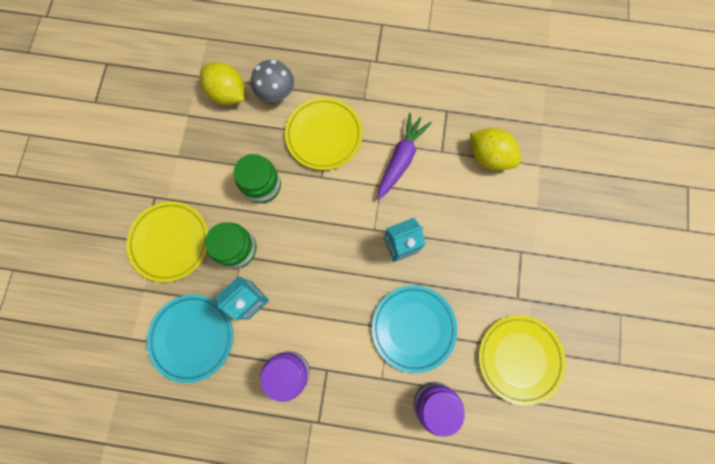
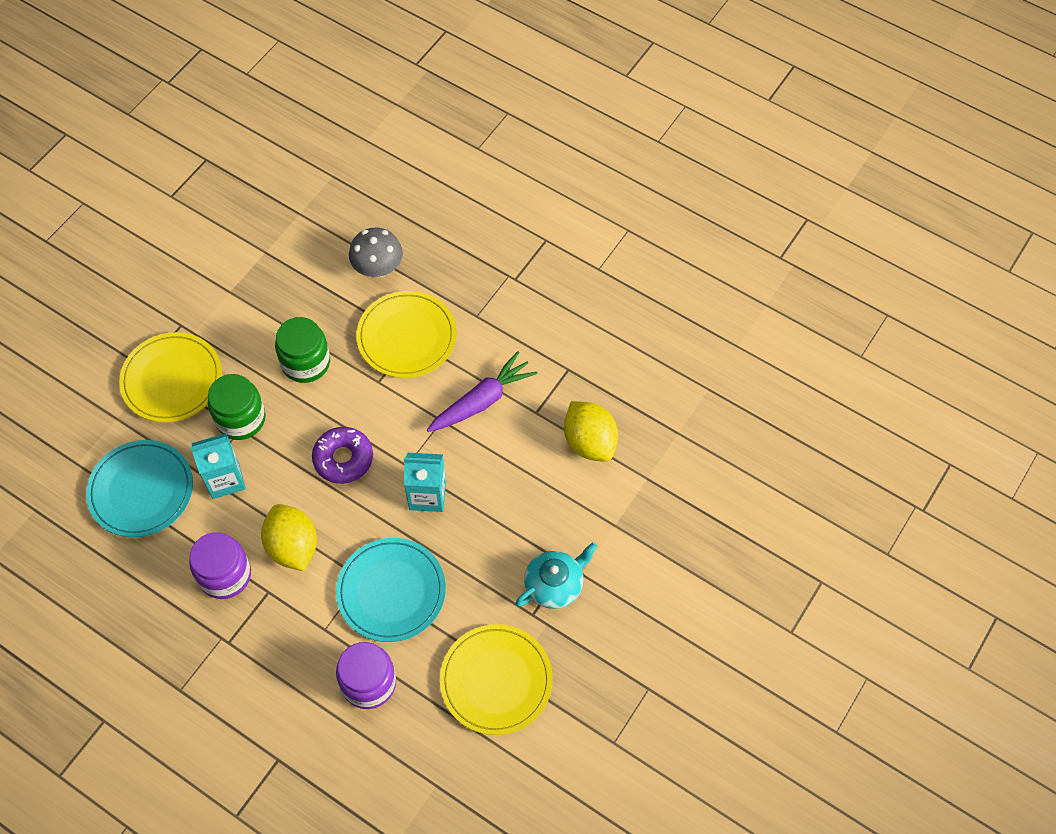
camera: 25 degrees right, 15 degrees down
(228, 94) = (322, 247): yellow lemon -> yellow lemon (293, 547)
(327, 245) = (343, 459): none -> purple donut
(521, 269) = (555, 584): none -> turquoise teapot

